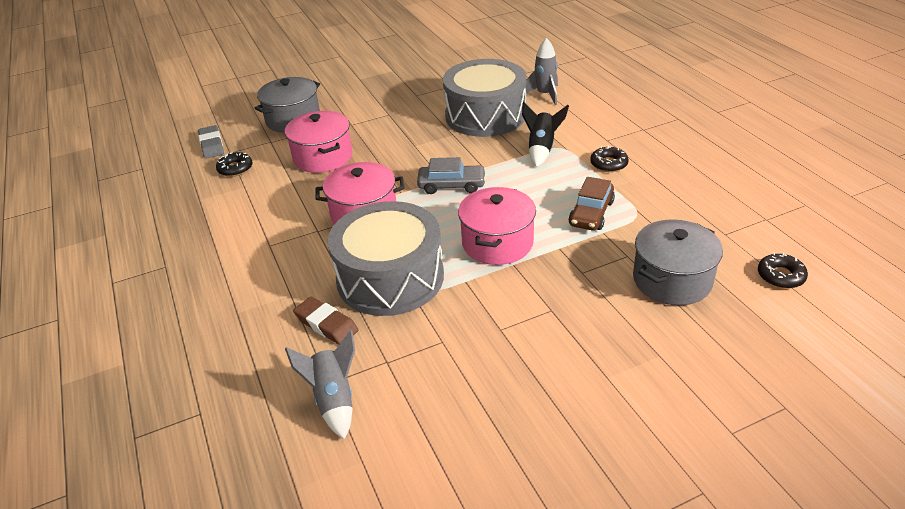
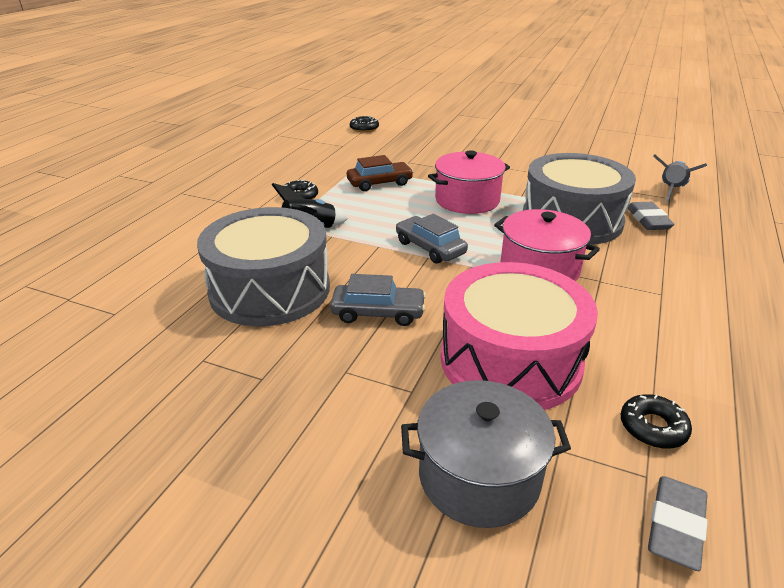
camera: 135 degrees left, 5 degrees down
(323, 157) = (510, 360): pink pot -> pink drum
(326, 324) = (648, 220): brown eraser -> grey eraser
(415, 138) = (378, 313): none -> grey car
(544, 95) = (177, 272): grey rocket -> none
(672, 280) = (411, 147): grey pot -> none

